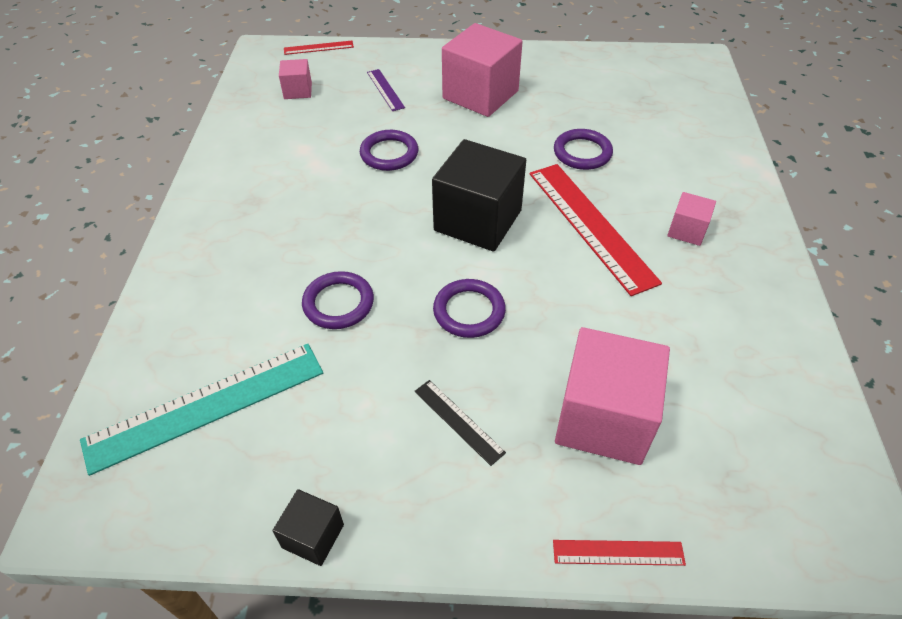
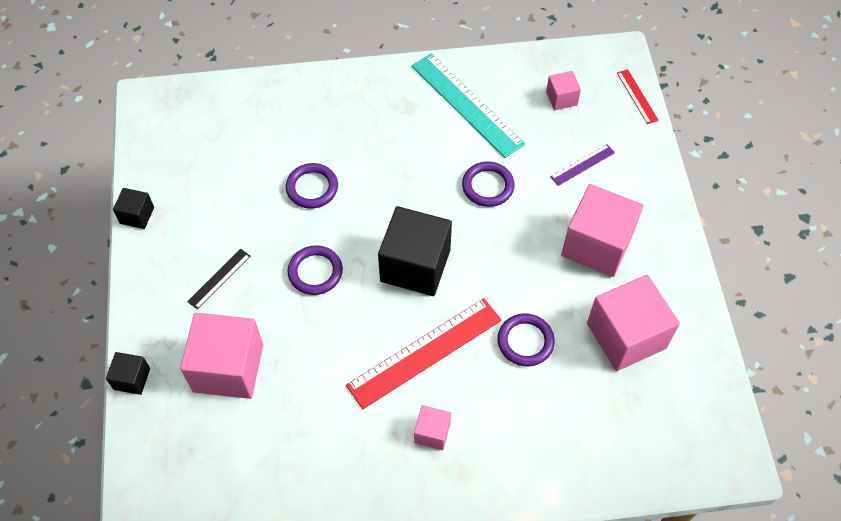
camera: 80 degrees right, 10 degrees up
(206, 406) = (219, 137): turquoise ruler -> turquoise ruler (466, 104)
(580, 93) = (626, 335): none -> pink cube
(618, 552) = (132, 379): red ruler -> black cube

